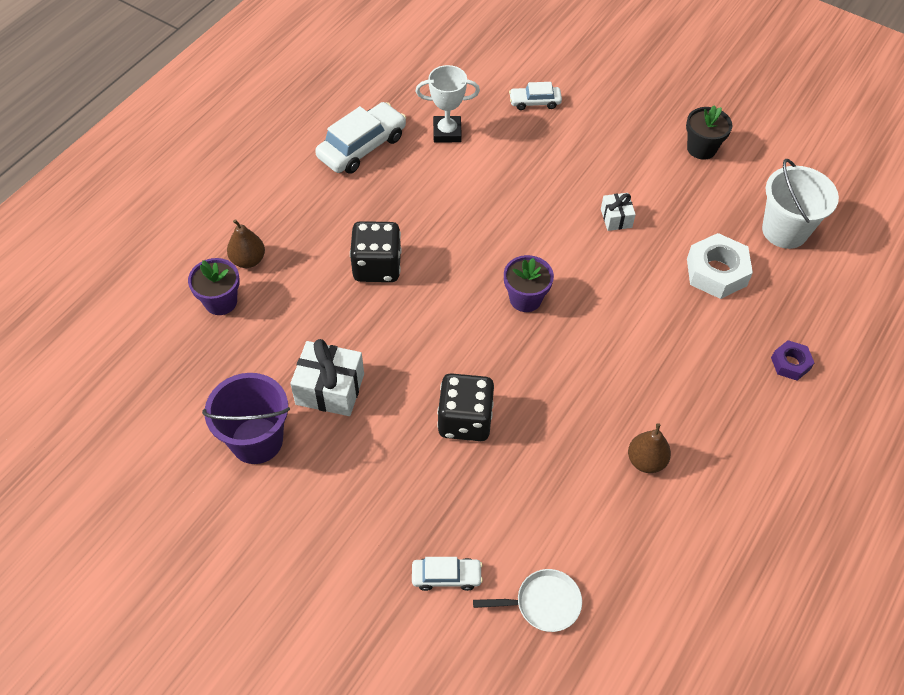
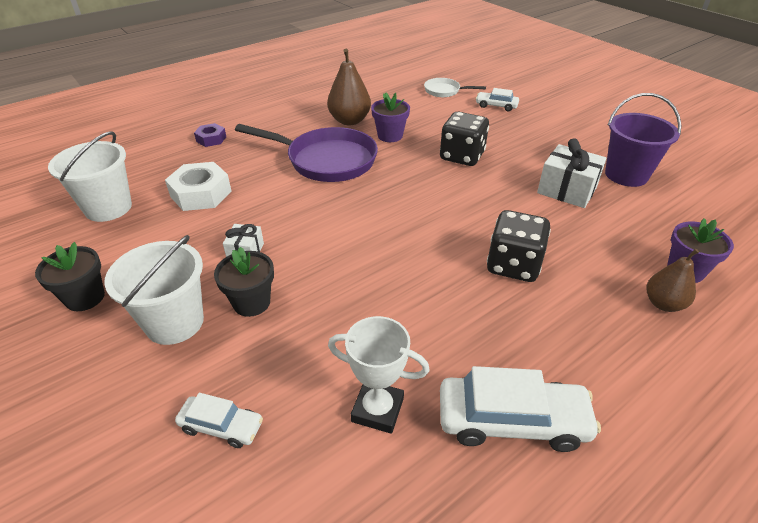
camera: 160 degrees left, 15 degrees down
(362, 147) = (512, 421): white car -> white car turned 150 degrees counterclockwise
(525, 299) = (377, 211): purple flower pot -> purple flower pot (390, 136)
(575, 176) = (251, 302): none -> black flower pot
(618, 149) = (175, 322): none -> white bucket
(624, 363) = (326, 160): none -> purple pan
(646, 461) = (349, 121): brown pear -> brown pear, size x1.54

